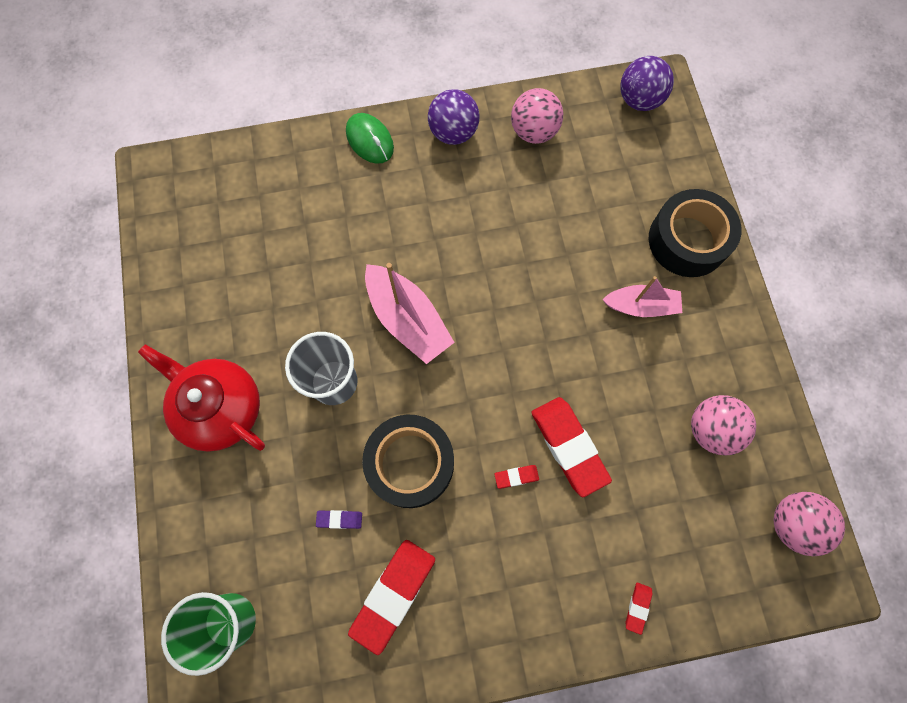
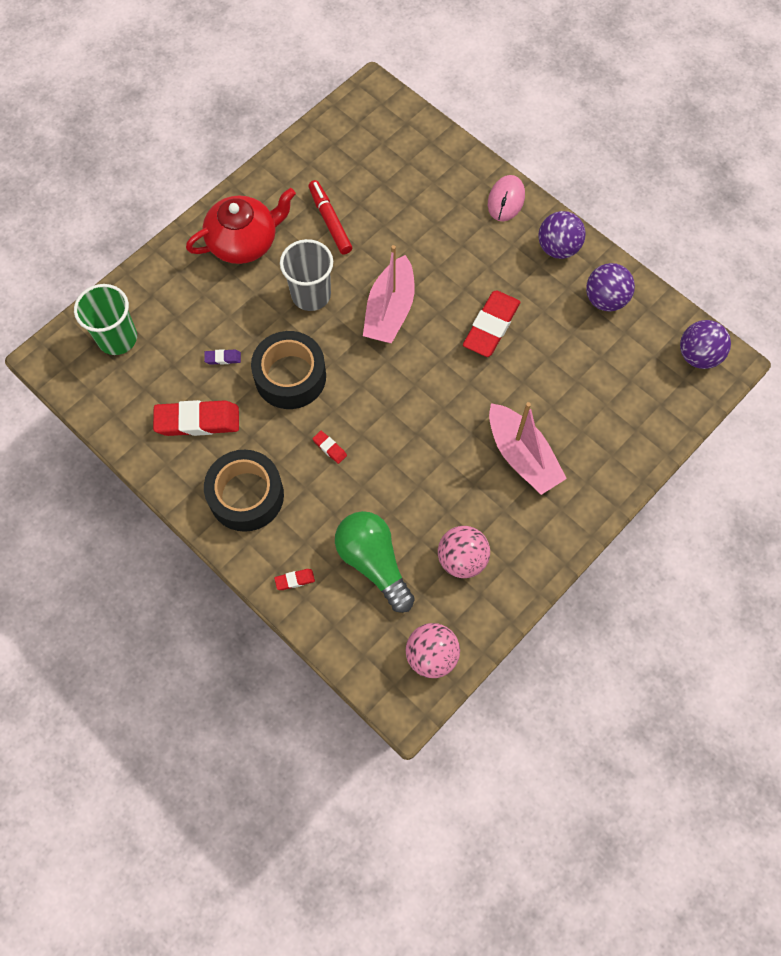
camera: 55 degrees right, 5 degrees down
(220, 408) = (244, 241): red teapot -> red teapot turned 60 degrees clockwise
(265, 309) = (330, 221): none -> red marker
(339, 519) = (223, 358): purple eraser -> purple eraser turned 60 degrees counterclockwise
(370, 140) = (506, 200): green mouse -> pink mouse
(533, 132) = (605, 299): pink ball -> purple ball
(569, 446) = (376, 469): red eraser -> red eraser (491, 326)
(641, 306) = (522, 456): pink boat -> pink boat, size x1.50
(665, 515) = (373, 562): none -> green light bulb
(687, 240) = (603, 458): black tape -> black tape (246, 495)

